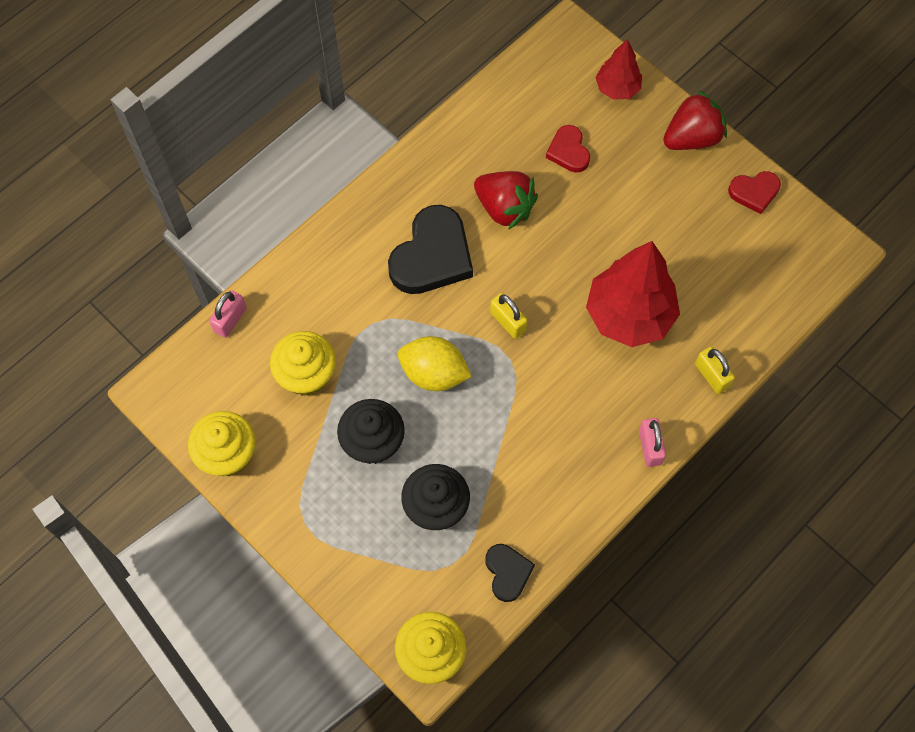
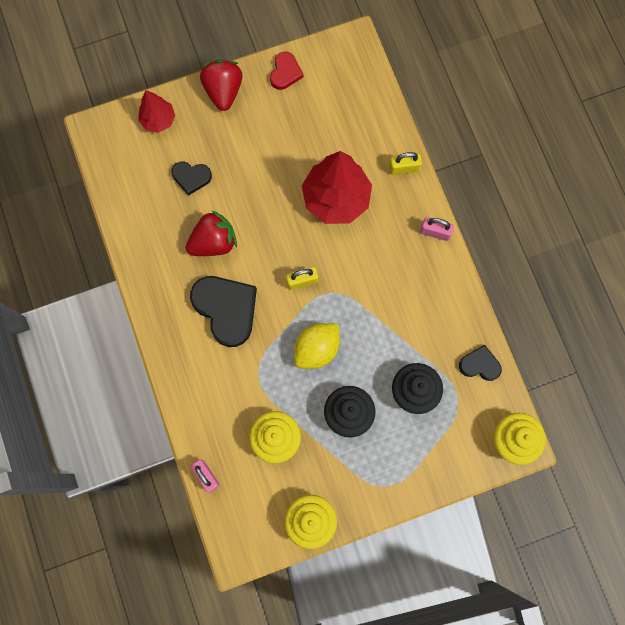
camera: 65 degrees left, 10 degrees up
(568, 151) = (191, 177): red heart -> black heart

